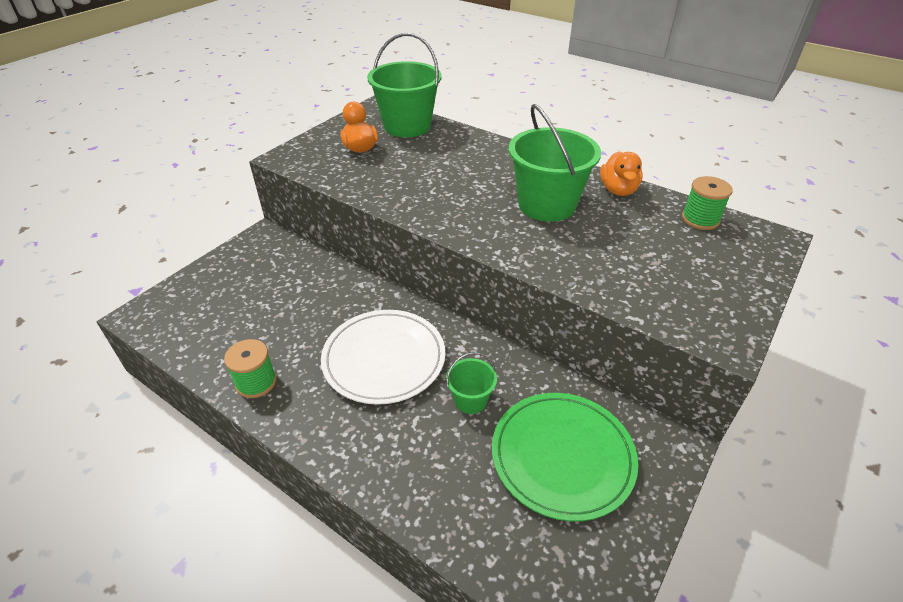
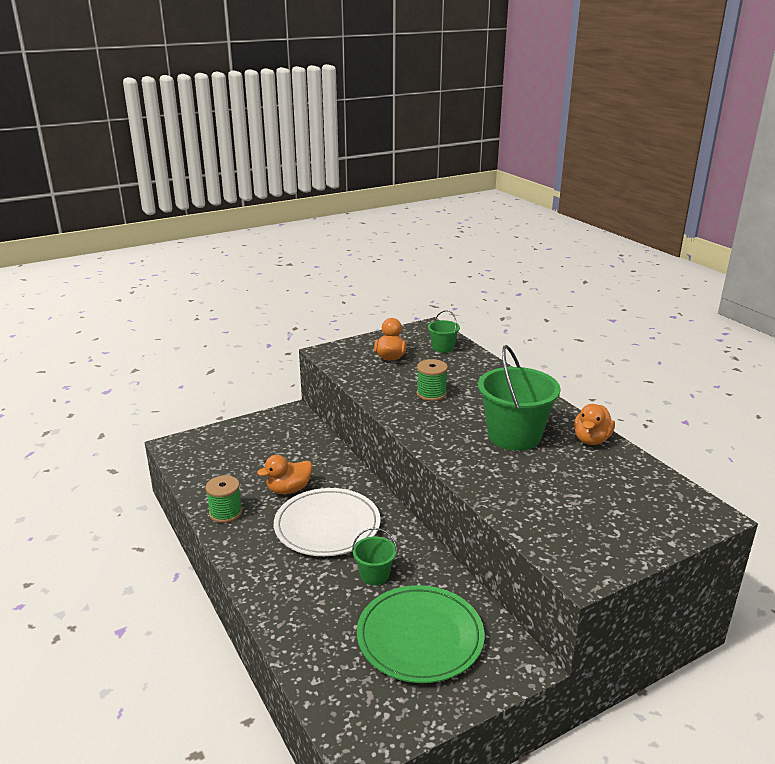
camera: 25 degrees right, 15 degrees down
(314, 329) = (289, 489): none -> orange duck
(407, 126) = (443, 348): green bucket -> green bucket, size x0.49
(700, 219) = (650, 481): green spool -> green spool (431, 394)

